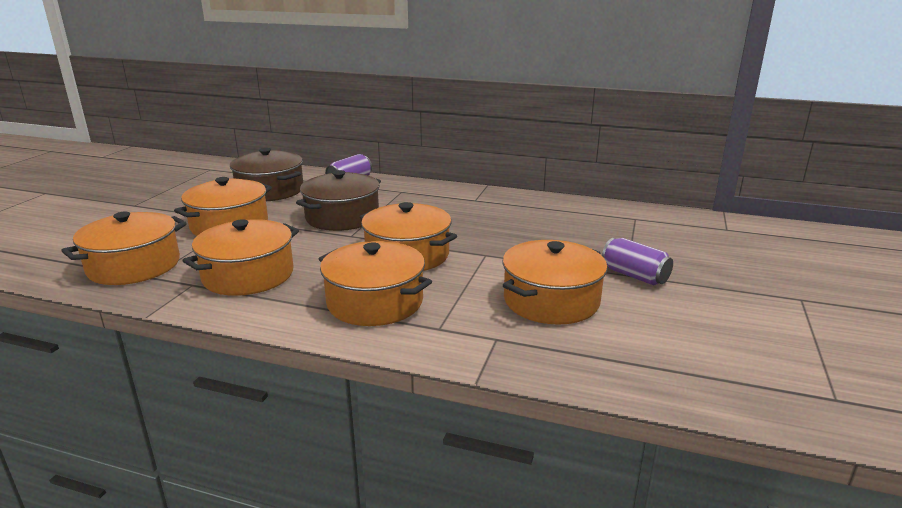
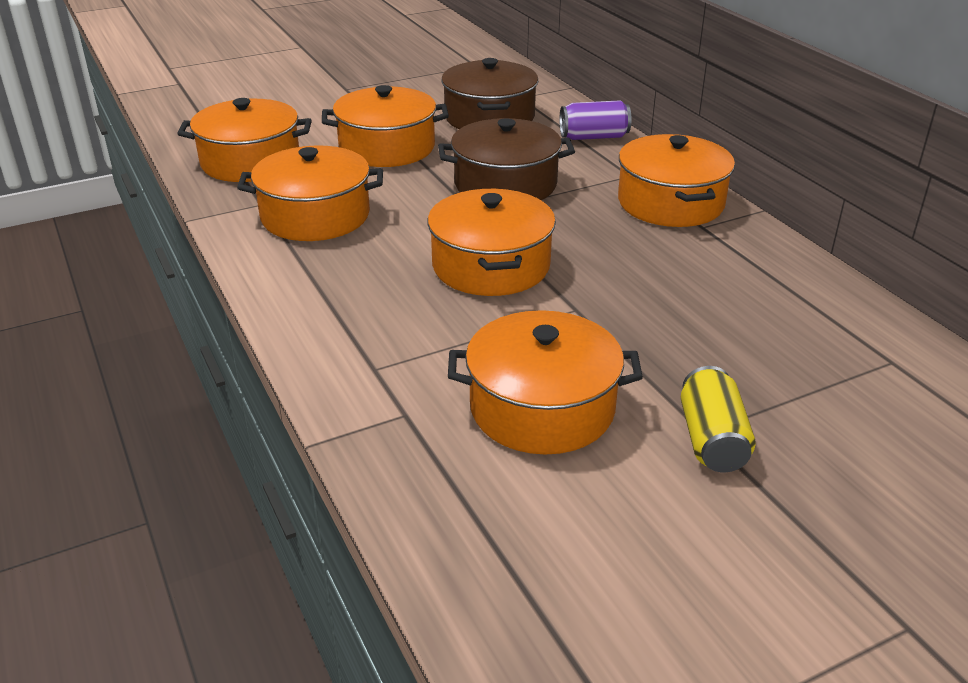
camera: 45 degrees right, 10 degrees up
(375, 302) = (368, 305): orange pot -> orange pot (670, 203)
(634, 276) = (712, 440): purple can -> yellow can

